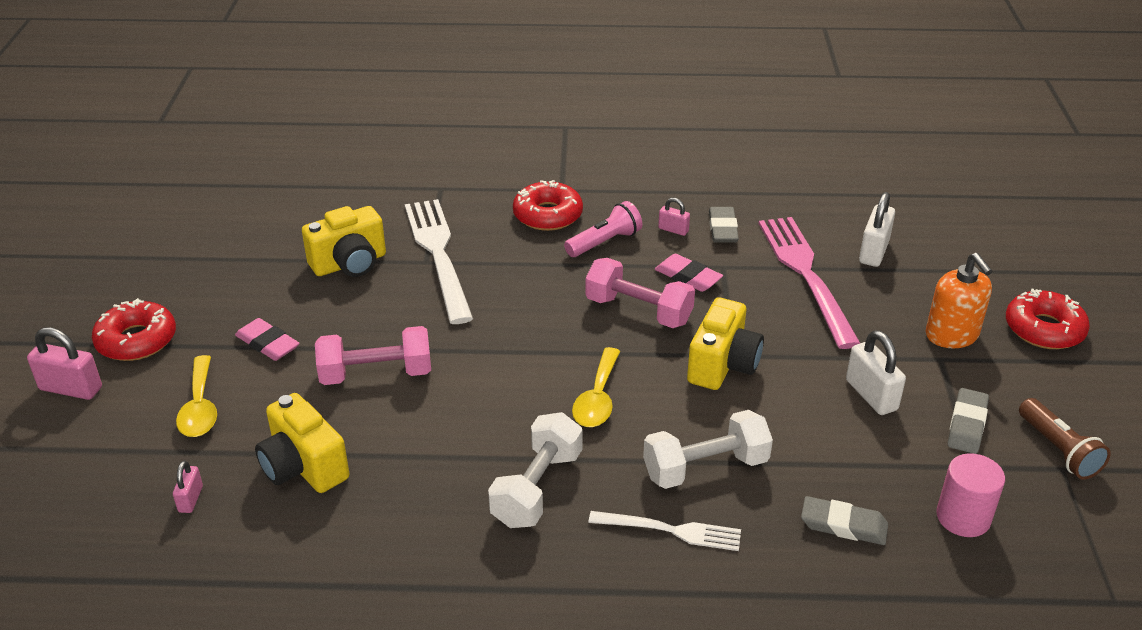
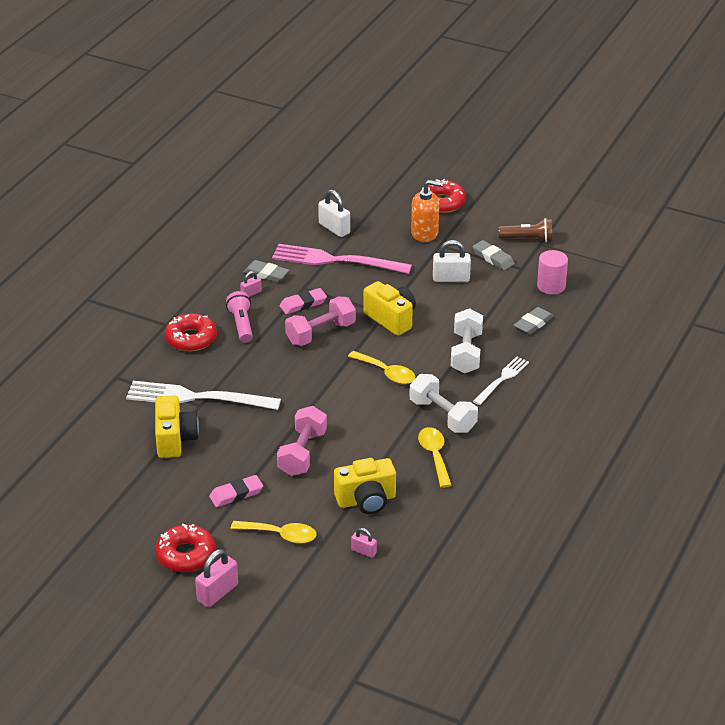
camera: 65 degrees left, 0 degrees up
(438, 508) = (434, 455): none -> yellow spoon

